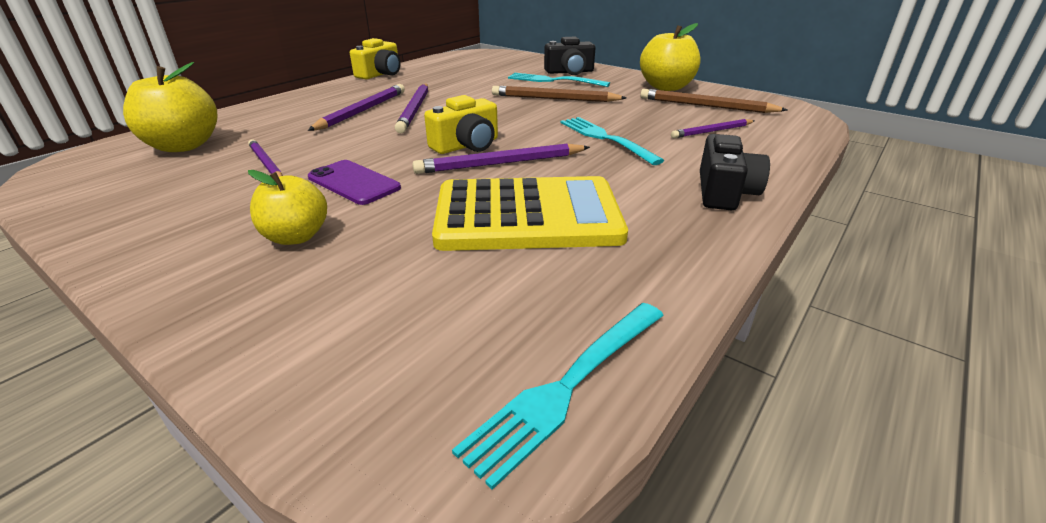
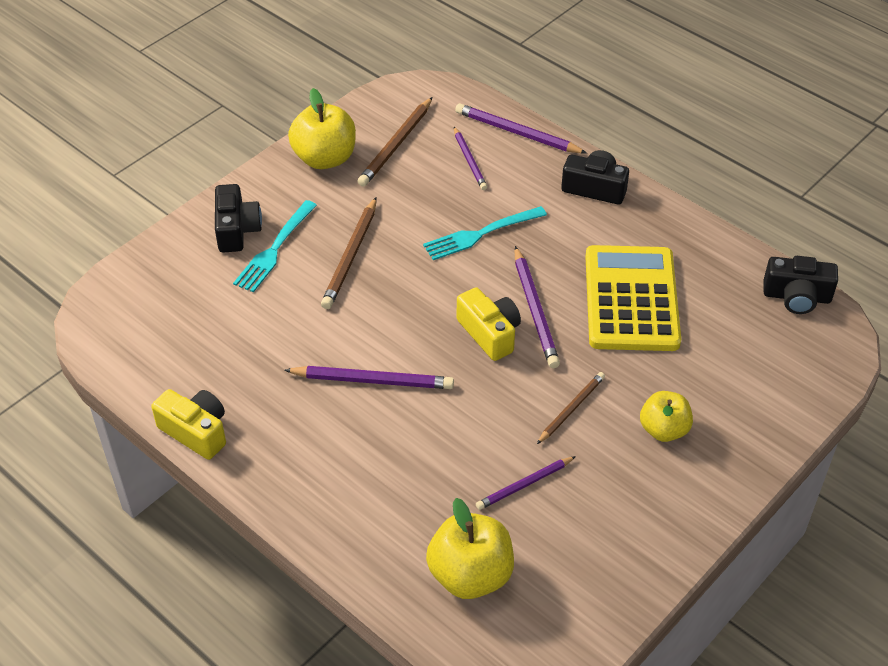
camera: 85 degrees left, 15 degrees up
(353, 183) = (571, 409): purple phone -> brown pencil
(362, 111) = (369, 430): purple pencil -> purple pencil (517, 133)
(568, 386) = (796, 296): turquoise fork -> black camera

